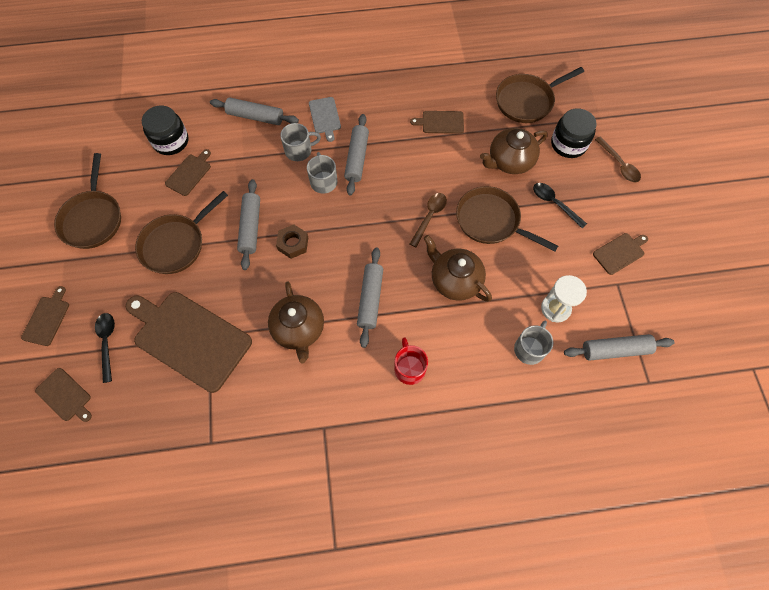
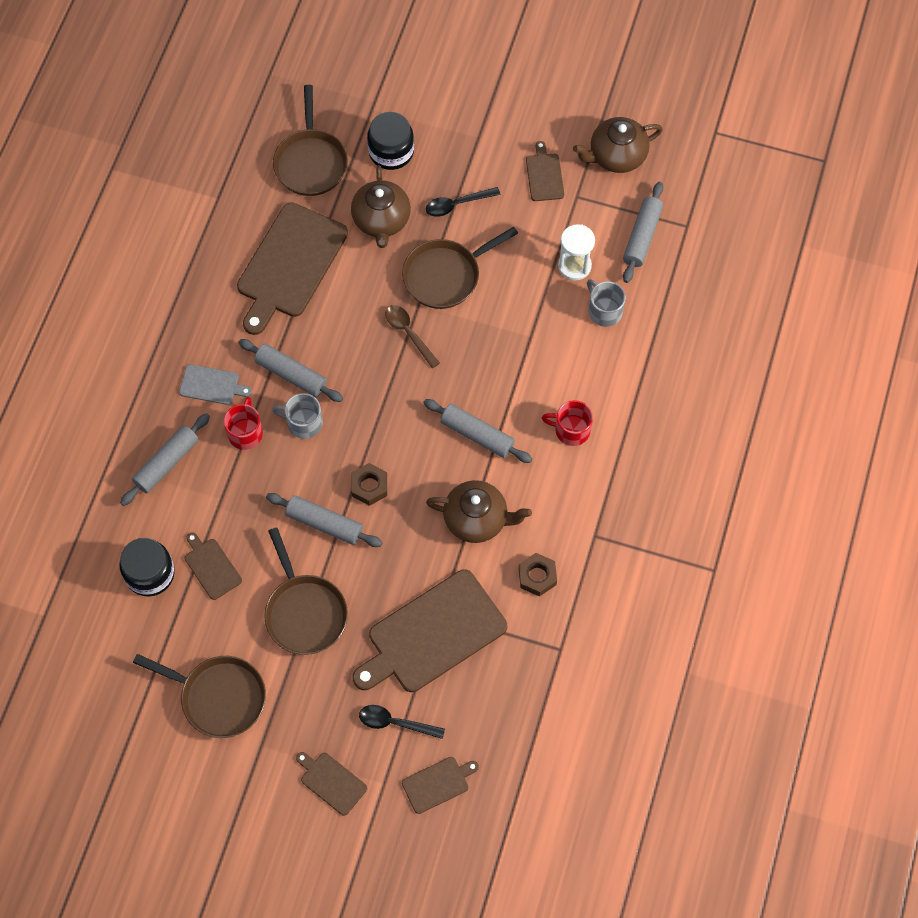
camera: 65 degrees left, 0 degrees up
(268, 397) = (537, 576): none -> brown nut
(299, 150) = (245, 432): grey mug -> red mug
(440, 122) = (290, 265): brown cutting board -> brown cutting board, size x2.14
(454, 280) = (496, 344): brown teapot -> brown teapot (616, 156)
(619, 165) = (443, 118): brown spoon -> none

